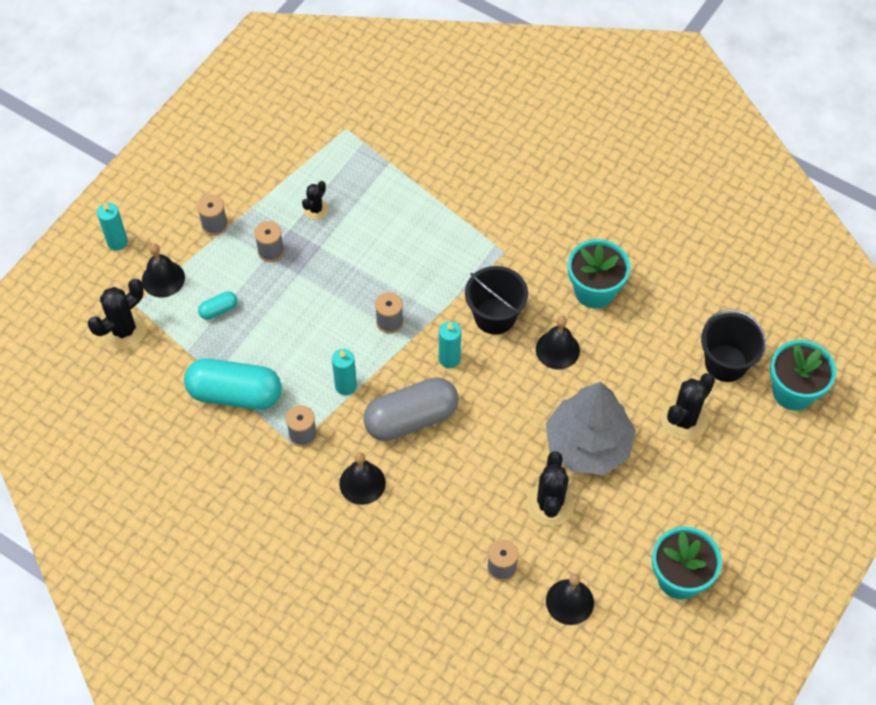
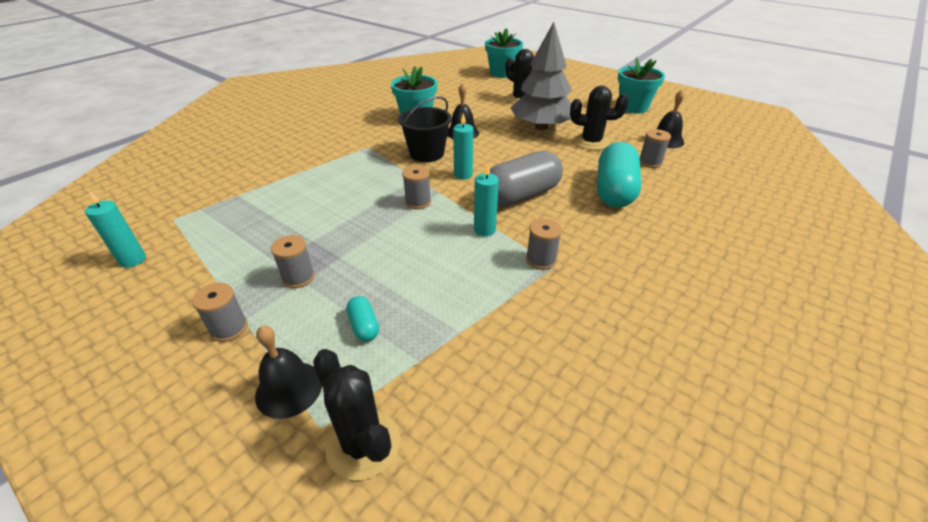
camera: 85 degrees left, 20 degrees down
(117, 242) = (186, 456): turquoise candle -> turquoise candle (133, 260)
(235, 394) = (489, 312): turquoise capsule -> turquoise capsule (614, 190)
(315, 209) = (261, 242): black cactus -> none
(362, 483) = (591, 224): black bell -> none
(411, 418) = (521, 195): grey capsule -> grey capsule turned 75 degrees clockwise
(725, 363) = (481, 86): black bucket -> none

